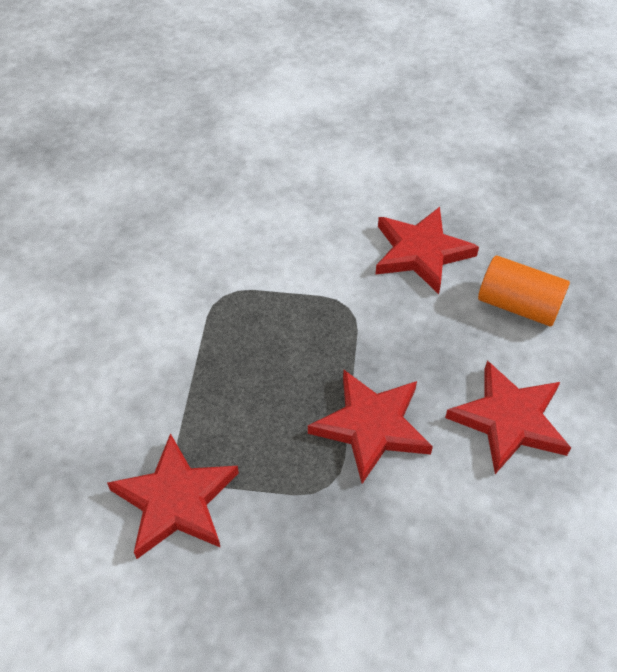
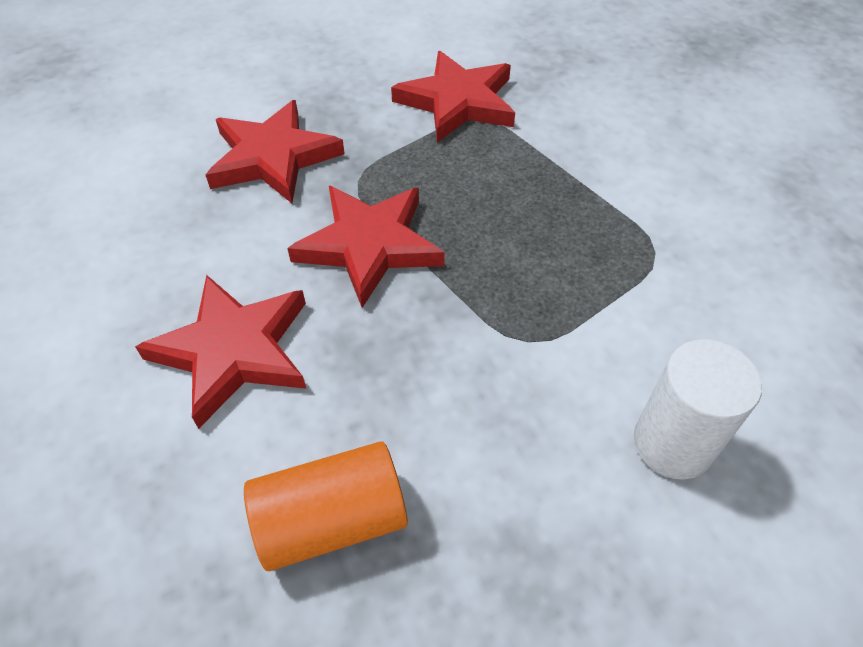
camera: 135 degrees right, 0 degrees up
(341, 227) = (672, 443): none -> white cylinder
(421, 252) = (536, 495): red star -> red star (273, 157)

